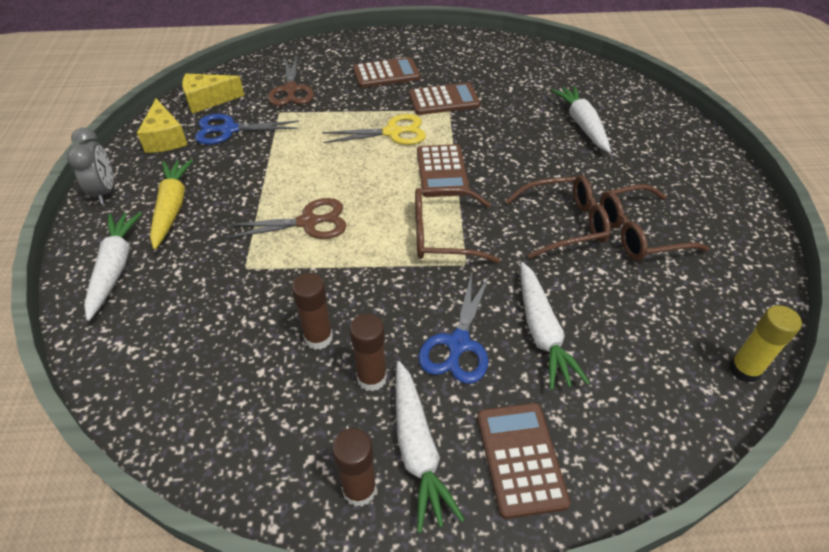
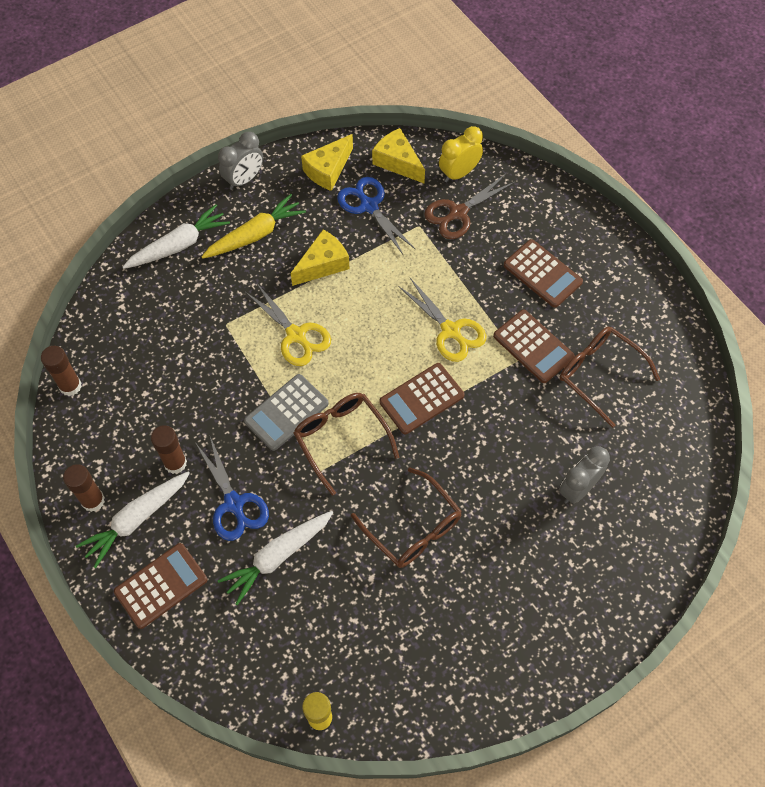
camera: 60 degrees right, 15 degrees up
(254, 177) = (323, 265): none -> yellow cheese
(257, 77) = (459, 173): none -> yellow clock
(308, 222) = (296, 335): brown scissors -> yellow scissors
(318, 338) = (190, 411): brown glue stick -> brown glue stick (70, 386)
(384, 261) = (286, 412): none -> grey calculator
(458, 344) = (234, 504): blue scissors -> blue scissors turned 105 degrees counterclockwise
(582, 125) = (578, 488): white carrot -> grey clock
(639, 233) = (438, 594): brown glasses -> brown glasses (599, 374)

